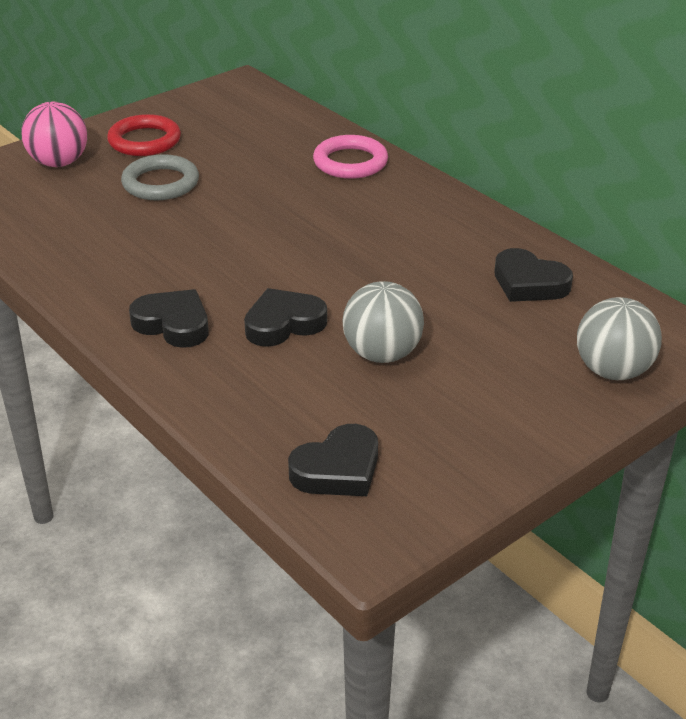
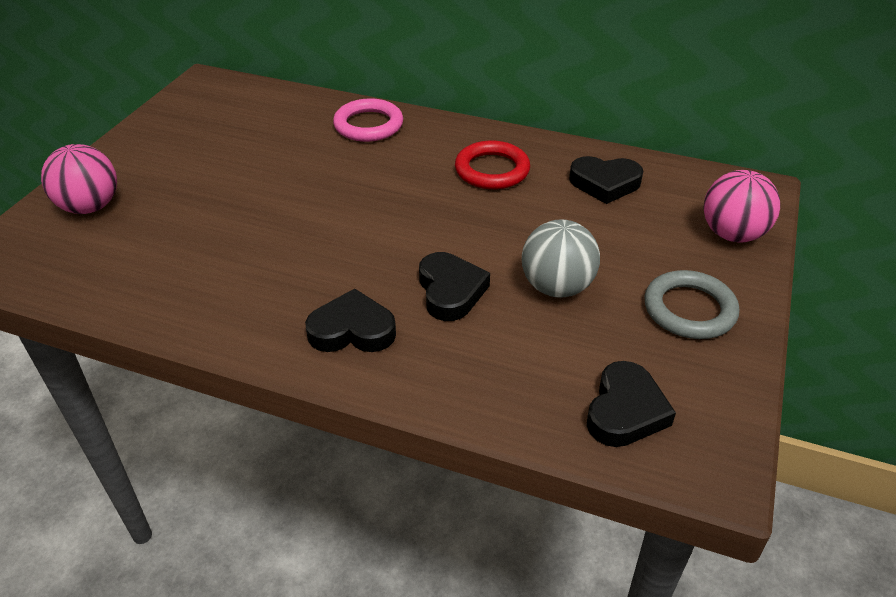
camera: 30 degrees left, 5 degrees up
(144, 141) = (160, 159): red ring -> red ring (492, 170)
(160, 183) = (213, 195): grey ring -> grey ring (689, 309)
(283, 324) = (450, 291): black heart -> black heart turned 135 degrees clockwise
(613, 371) = (732, 234): grey ball -> pink ball

